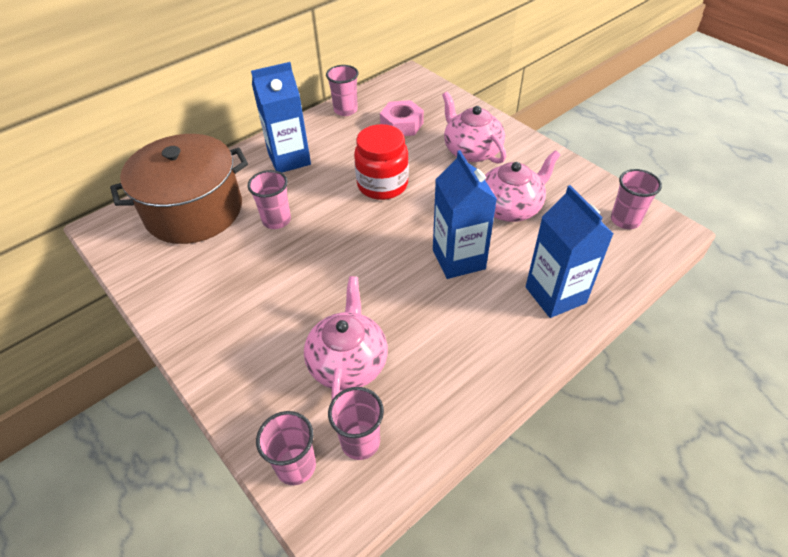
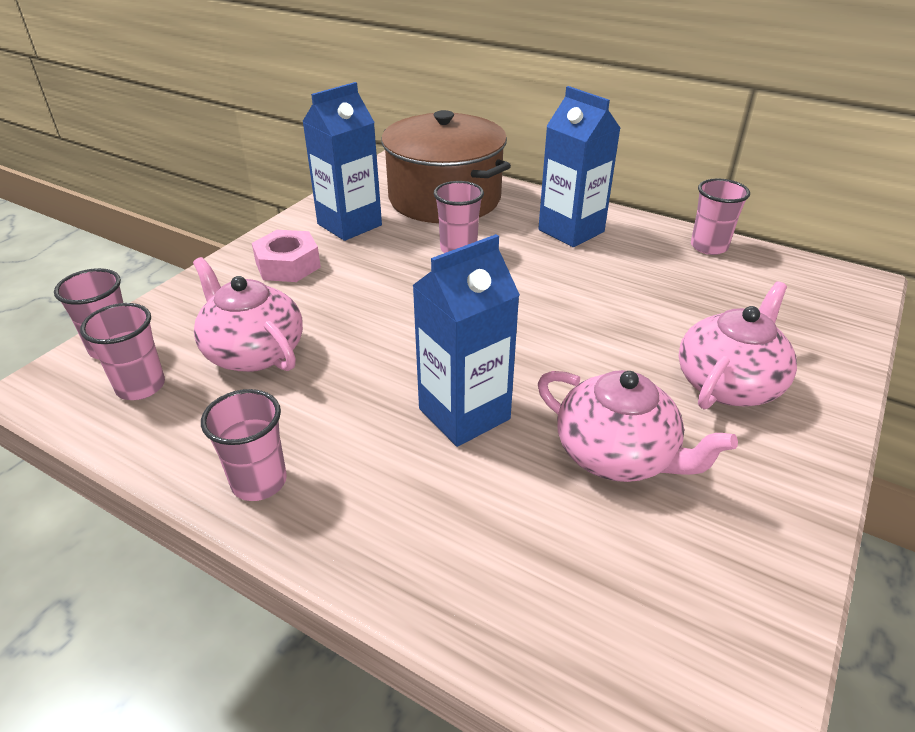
camera: 70 degrees right, 10 degrees down
(348, 362) = (253, 352): pink teapot -> pink teapot turned 120 degrees counterclockwise
(382, 185) = (576, 311): red jar -> none
(401, 124) = (725, 300): pink nut -> pink nut (288, 265)
(555, 295) = (433, 546): blue carton -> blue carton (349, 225)
(625, 220) = (699, 647): pink cup -> pink cup (259, 482)

